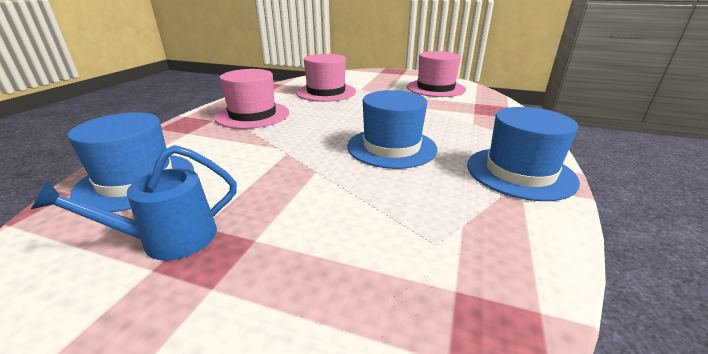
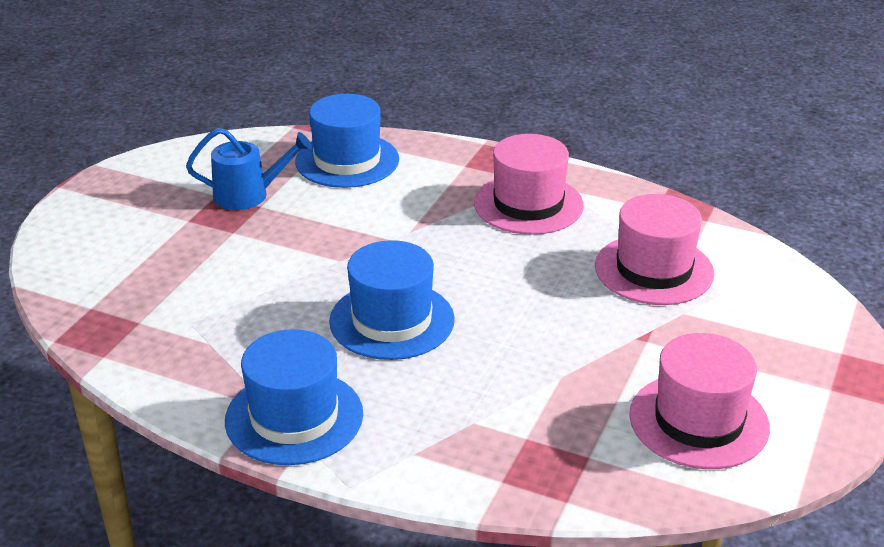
camera: 95 degrees right, 5 degrees up
(169, 239) = (248, 195): blue watering can -> blue watering can turned 105 degrees clockwise

